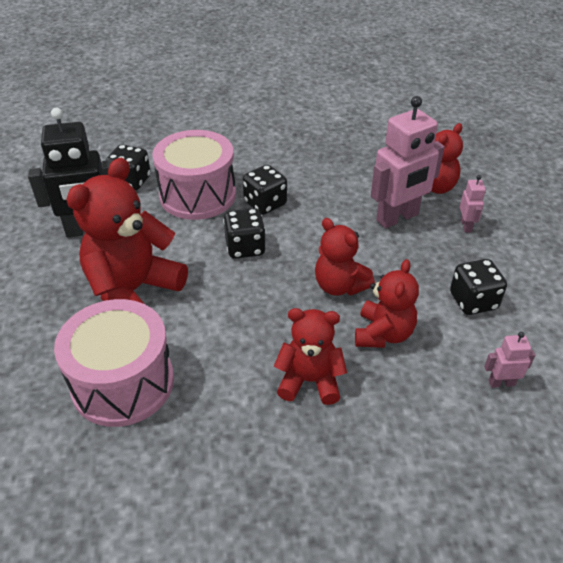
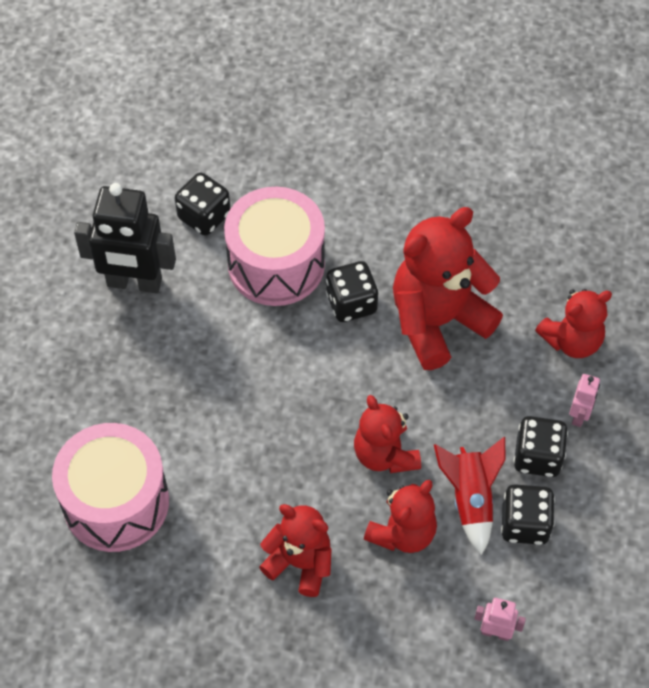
camera: 20 degrees right, 15 degrees up
(133, 291) = (159, 388): red teddy bear -> red teddy bear (438, 321)
(245, 247) = (301, 365): black dice -> black dice (537, 457)
(397, 218) = (501, 376): pink robot -> none
(422, 296) = (470, 499): none -> red rocket

